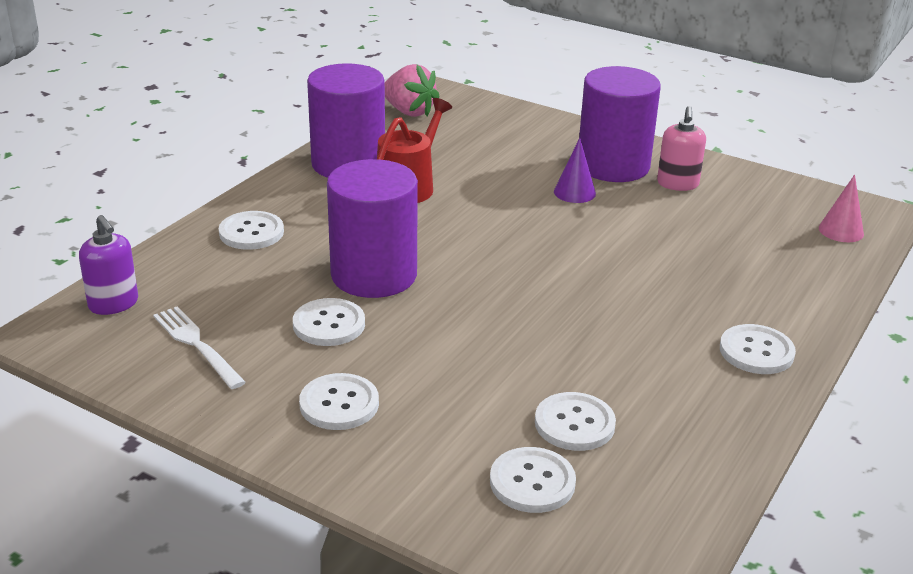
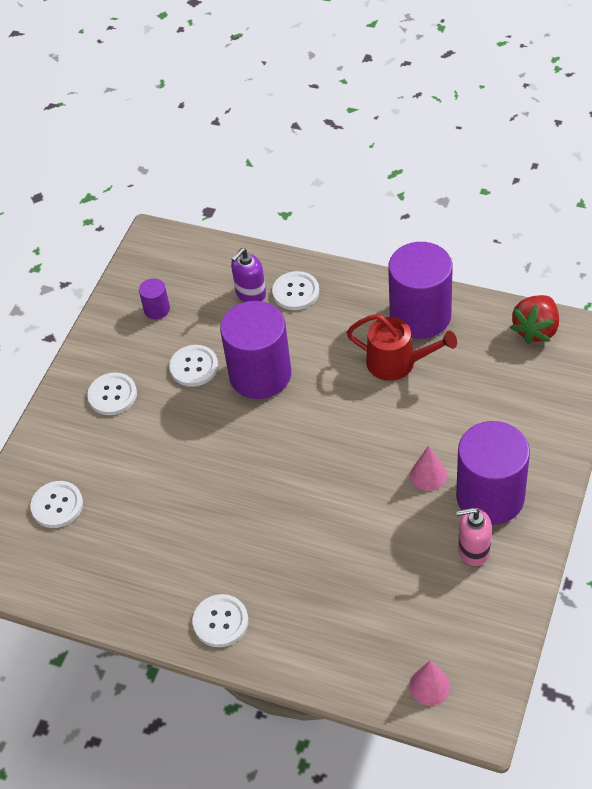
camera: 85 degrees right, 20 degrees up
(113, 304) = (190, 256): purple soap dispenser -> purple soap dispenser (250, 293)
(196, 344) = (157, 309): white fork -> purple cylinder
(409, 112) = (536, 330): pink strawberry -> red strawberry
(574, 192) = (428, 475): purple cone -> pink cone
(574, 424) = (115, 519): white button -> none

